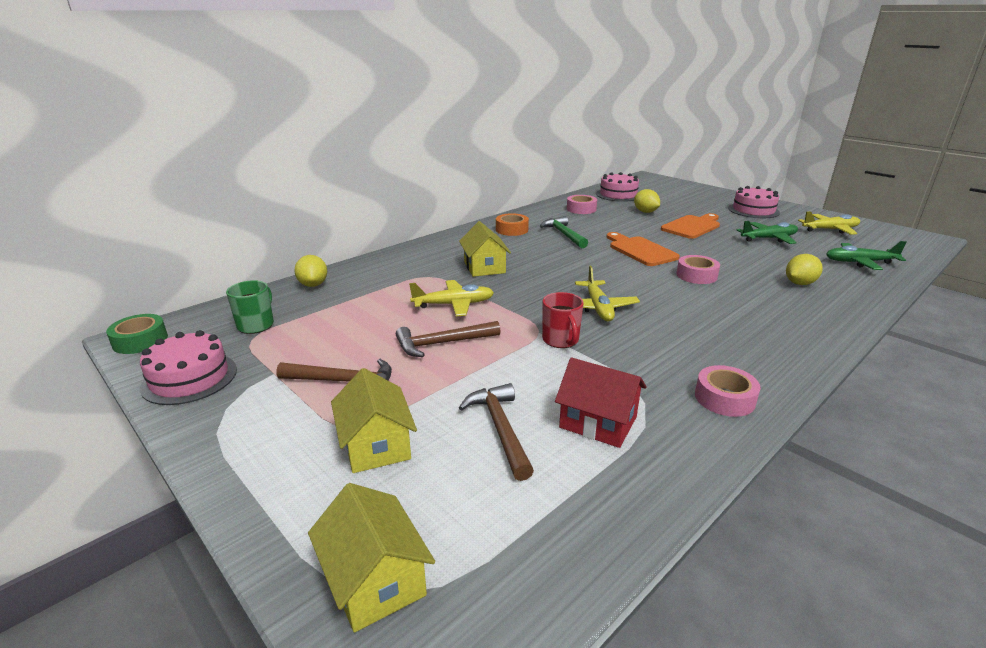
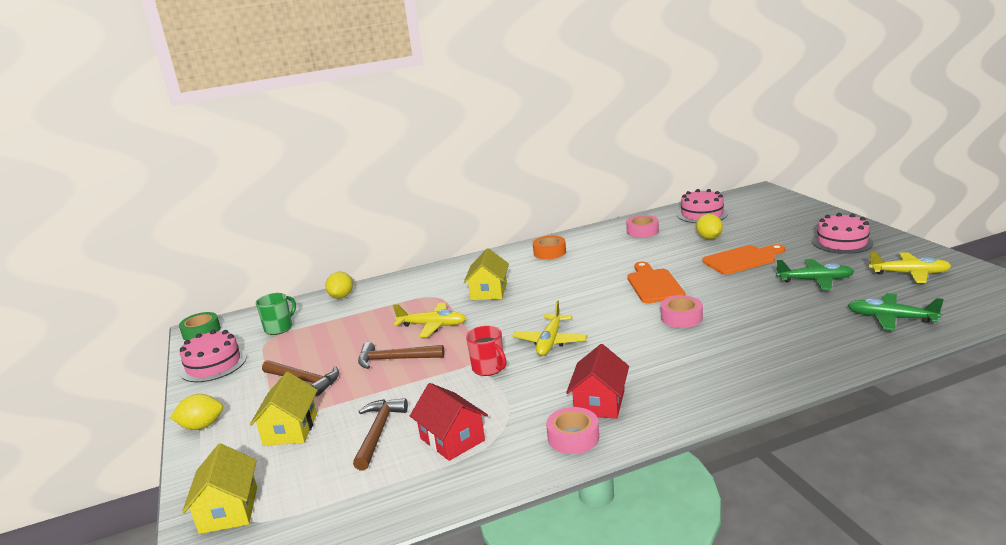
camera: 25 degrees right, 5 degrees down
(561, 340) = (489, 368): red mug -> red mug turned 45 degrees counterclockwise
(564, 234) = (595, 261): green hammer -> none
(711, 359) = (599, 402): none -> red house
(799, 283) = (784, 337): yellow lemon -> yellow lemon (202, 426)

